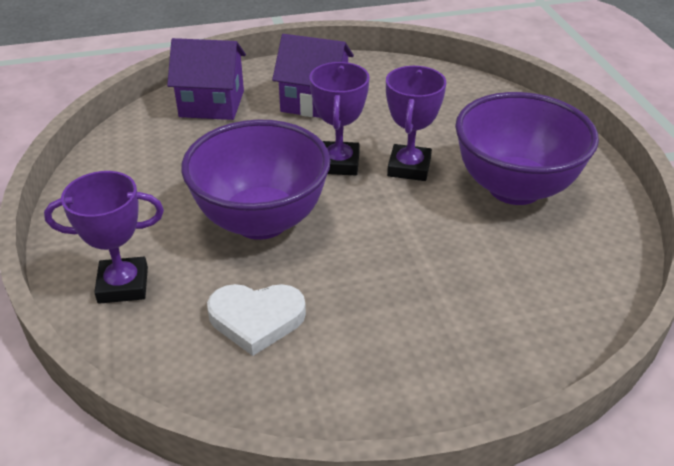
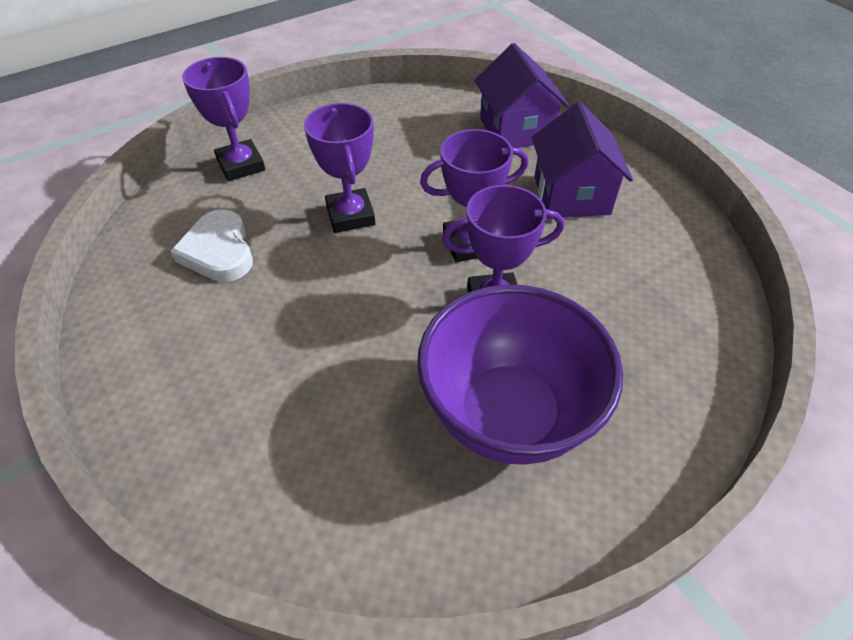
camera: 70 degrees right, 10 degrees up
(261, 221) = (350, 215): purple bowl -> purple trophy

